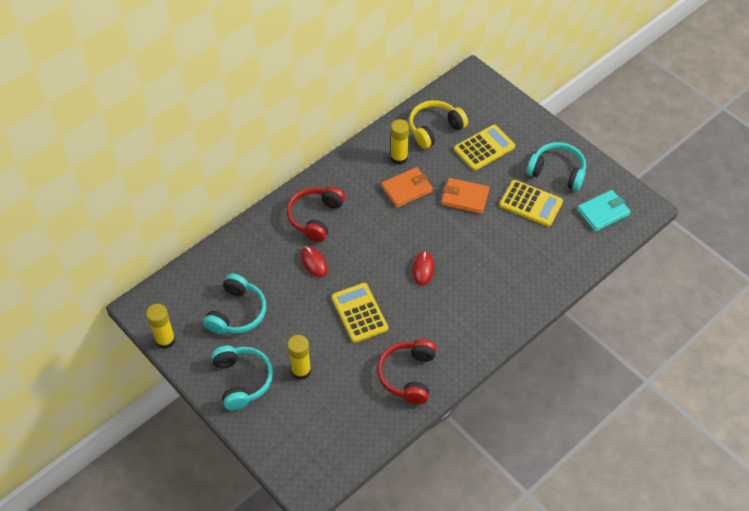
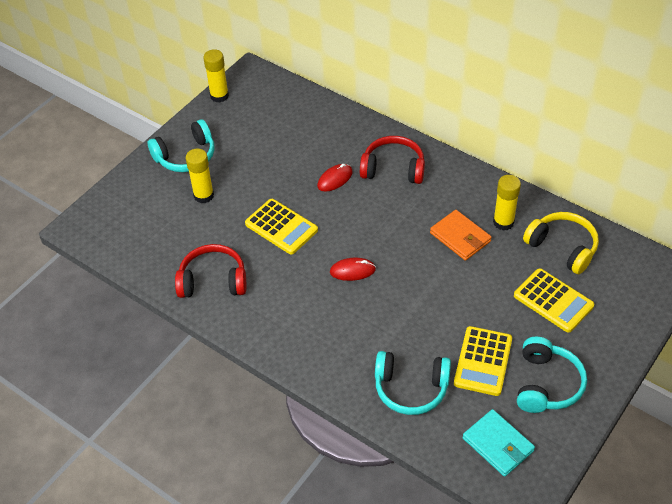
camera: 80 degrees right, 5 degrees down
(237, 313) = (260, 136): turquoise headphones -> turquoise headphones (411, 388)
(359, 313) = (281, 227): yellow calculator -> yellow calculator turned 75 degrees clockwise
(465, 197) = (468, 293): orange wallet -> none

